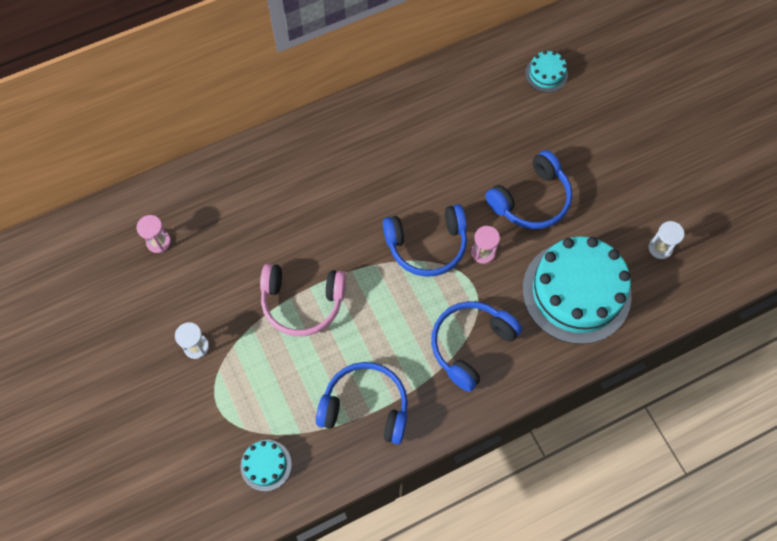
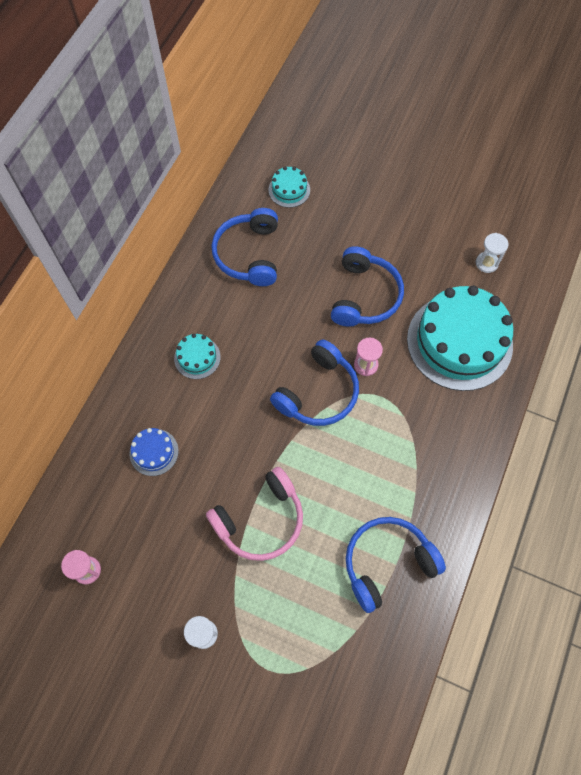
camera: 40 degrees left, 0 degrees up
(266, 465) = (352, 683): turquoise cake -> turquoise cake (197, 357)
(271, 196) = (154, 452): none -> blue cake
(470, 345) = (421, 445): blue headphones -> blue headphones (249, 254)

